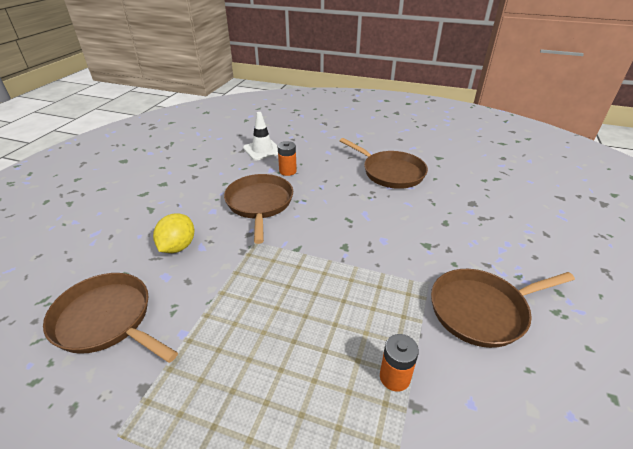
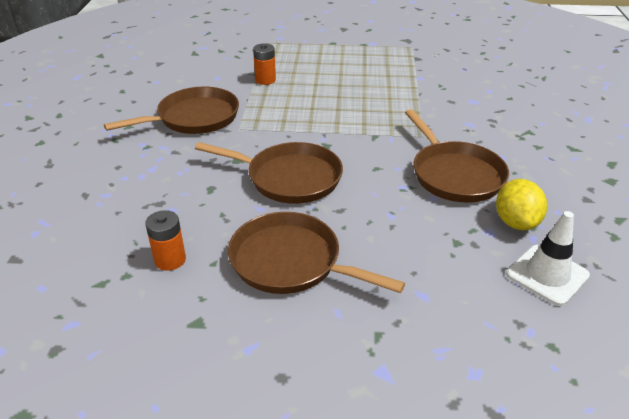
camera: 165 degrees right, 0 degrees up
(107, 320) = (480, 76): brown pan -> brown pan (289, 178)
(178, 247) = (491, 120): yellow lemon -> yellow lemon (516, 222)
(287, 171) = (461, 233): orange battery -> orange battery (170, 260)

